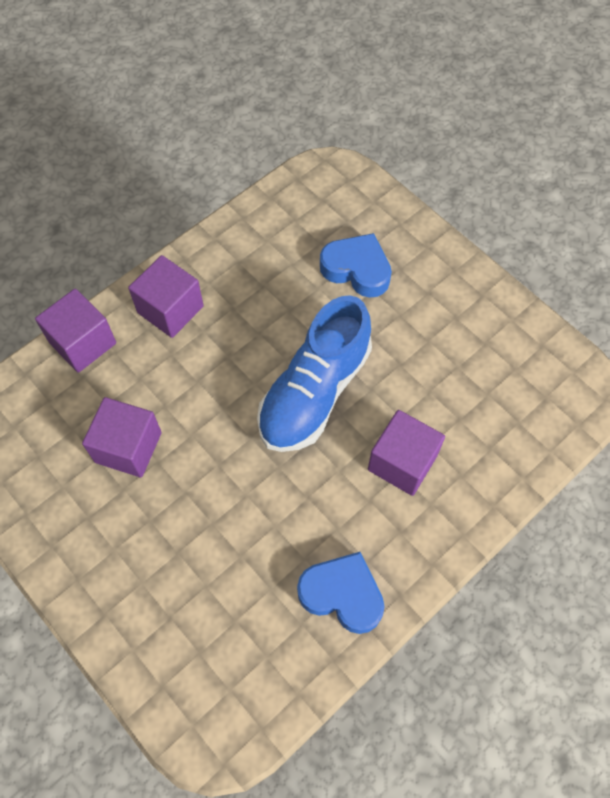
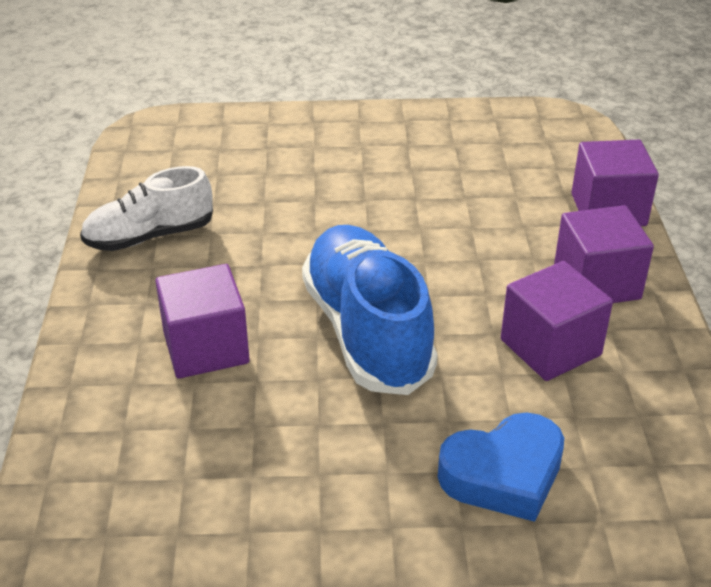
camera: 130 degrees right, 25 degrees down
(128, 447) = (450, 188): purple cube -> purple cube (550, 347)
(342, 594) = (149, 236): blue heart -> white shoe

